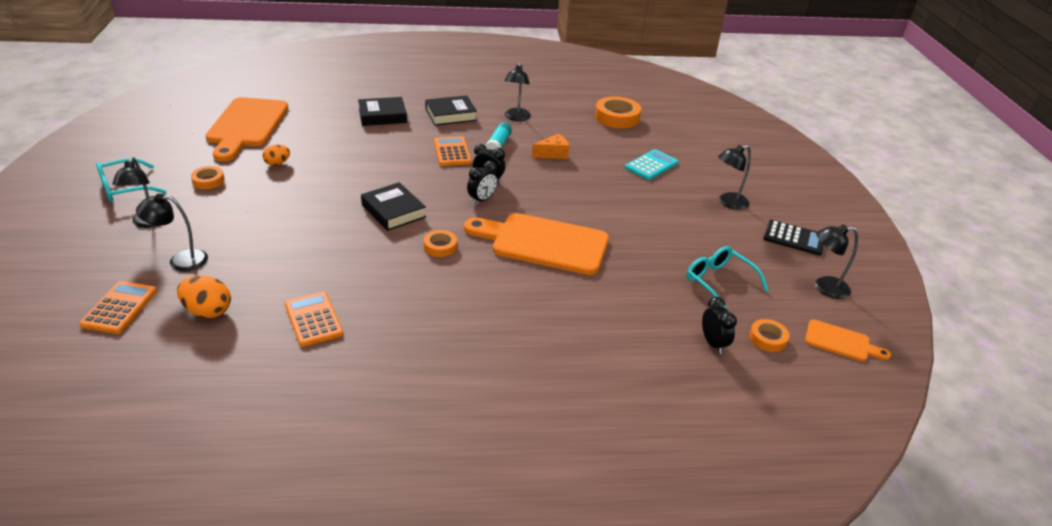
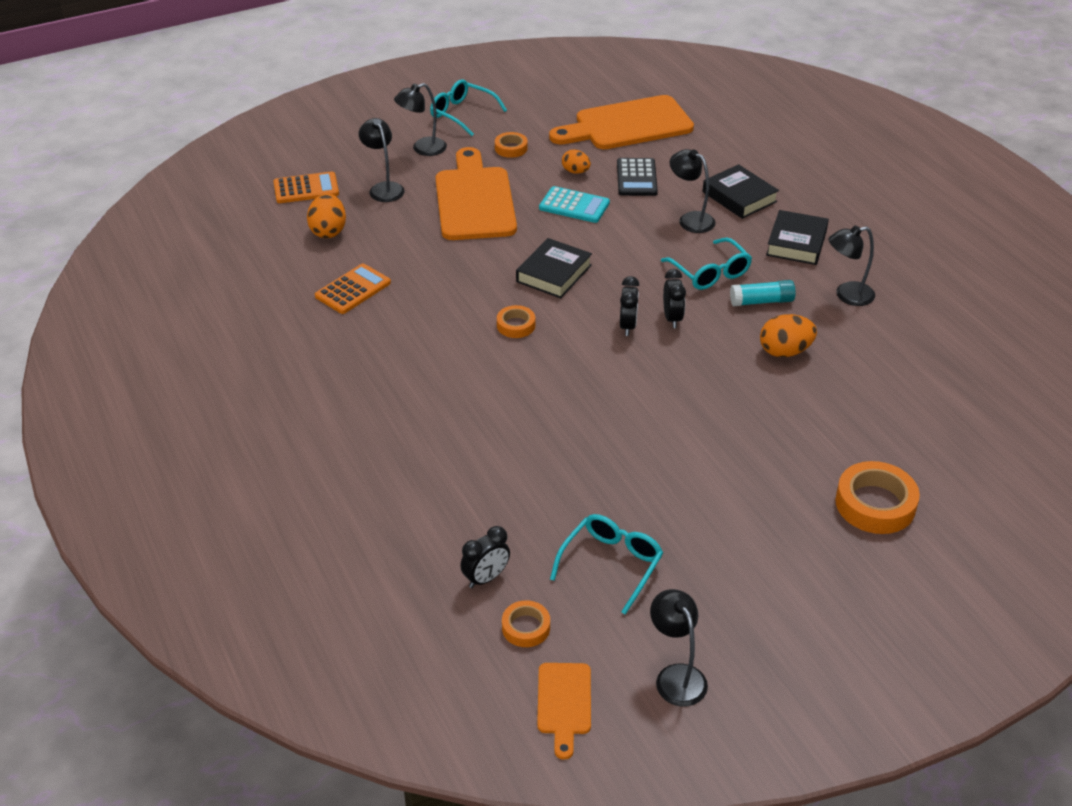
camera: 70 degrees right, 5 degrees up
(451, 114) = (796, 243): black book -> black book turned 60 degrees clockwise
(452, 152) = (709, 272): orange calculator -> turquoise glasses
(482, 200) = (628, 326): black clock -> black clock turned 105 degrees counterclockwise
(543, 243) = (580, 397): orange cutting board -> orange cutting board (474, 200)
(553, 154) = (785, 351): orange cheese -> orange egg
(617, 117) = (950, 384): orange tape -> orange tape (875, 504)
(651, 165) = (844, 447): turquoise calculator -> turquoise calculator (574, 206)
(728, 203) = (813, 544): black lamp -> black lamp (690, 219)
(794, 238) = (777, 630): black calculator -> black calculator (636, 178)

